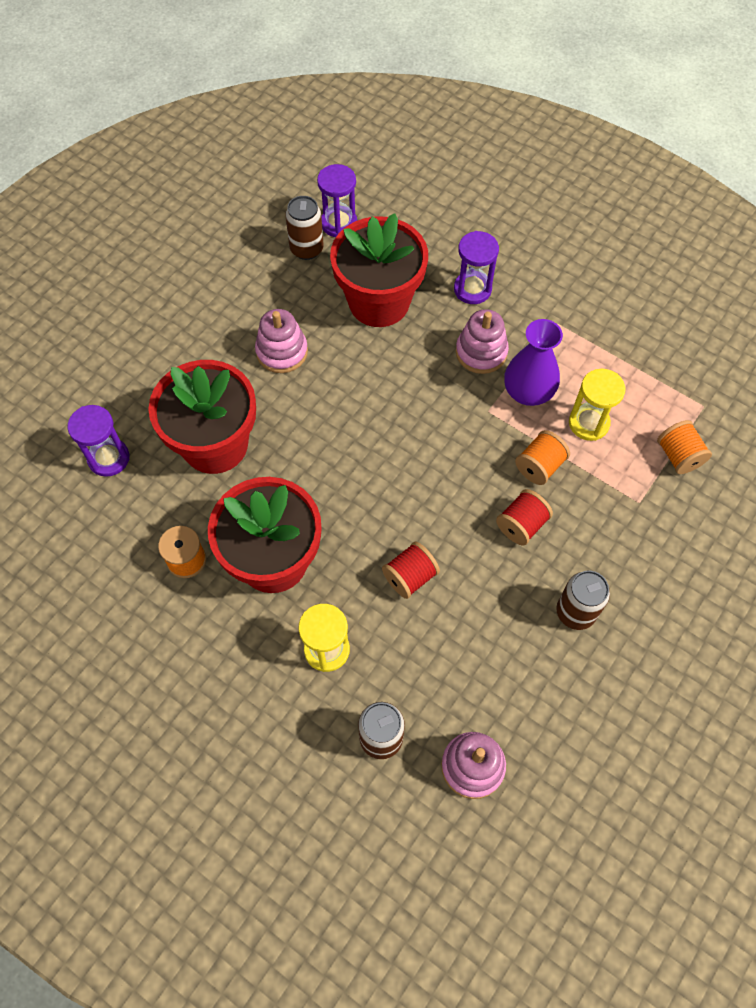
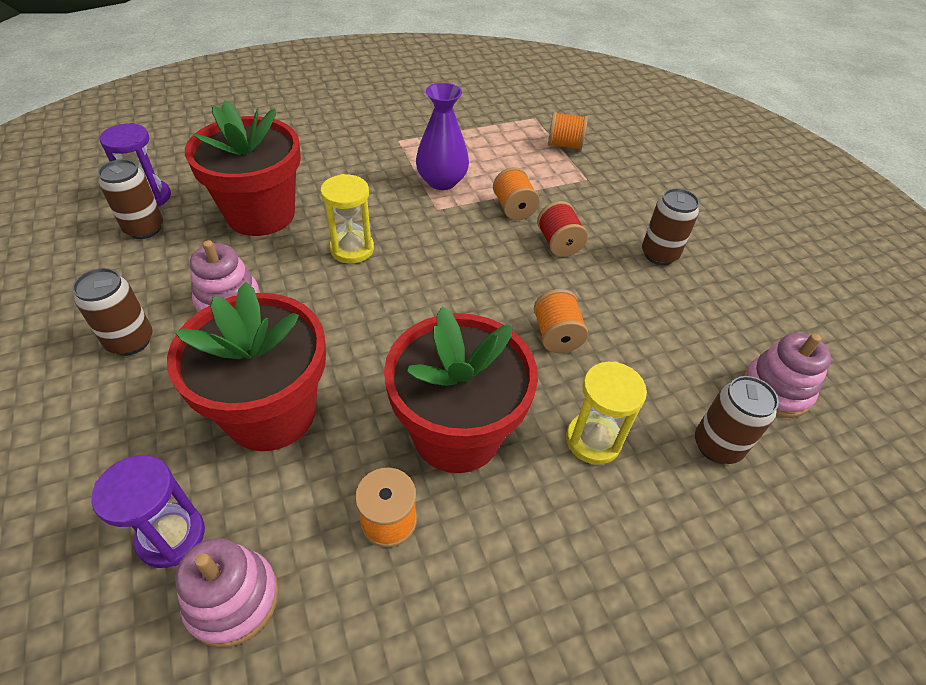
camera: 60 degrees left, 15 degrees down
(211, 328) = (130, 341): none -> brown can
(410, 577) = (556, 335): red spool -> orange spool
(472, 289) = (317, 161): purple hourglass -> none
(481, 352) = (379, 186): pink stacking toy -> pink stacking toy (233, 599)
(588, 423) = (499, 168): yellow hourglass -> yellow hourglass (352, 249)

